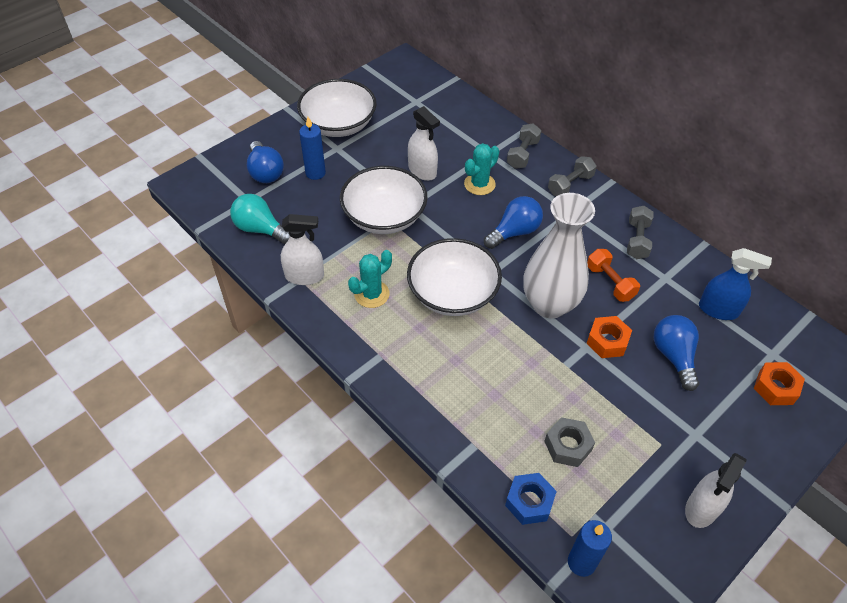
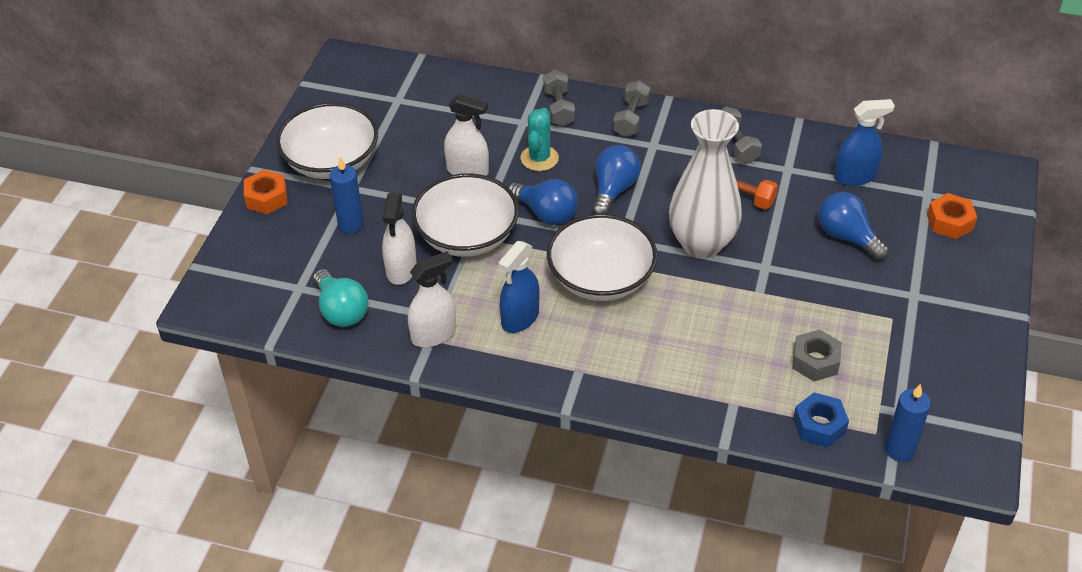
camera: 30 degrees left, 5 degrees down
(260, 229) = (341, 310): turquoise light bulb -> turquoise light bulb turned 120 degrees counterclockwise
(265, 172) = (292, 249): blue light bulb -> blue light bulb (546, 213)
(372, 294) = (520, 318): turquoise cactus -> blue spray bottle
(607, 341) = (780, 252): orange nut -> orange nut (266, 198)
(702, 508) = (962, 353): white spray bottle -> white spray bottle (401, 269)

